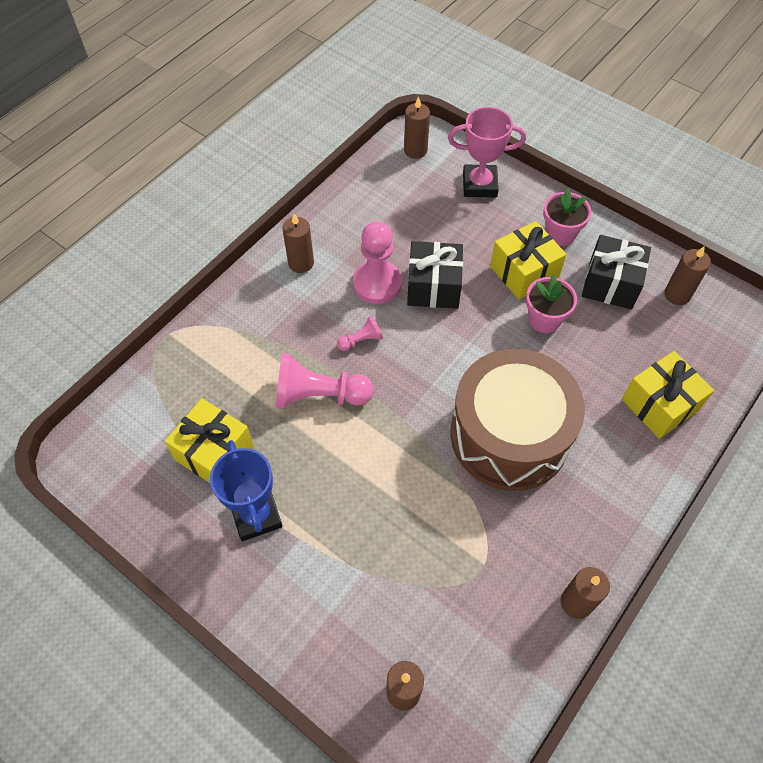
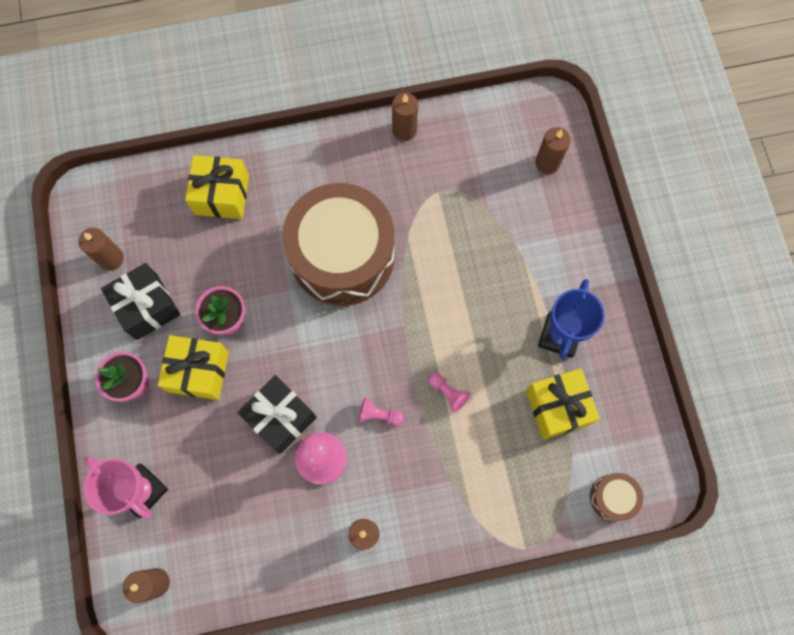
camera: 140 degrees left, 15 degrees up
(117, 417) = (612, 497): none -> brown drum
(319, 395) = (448, 393): pink pawn -> pink pawn, size x0.49

